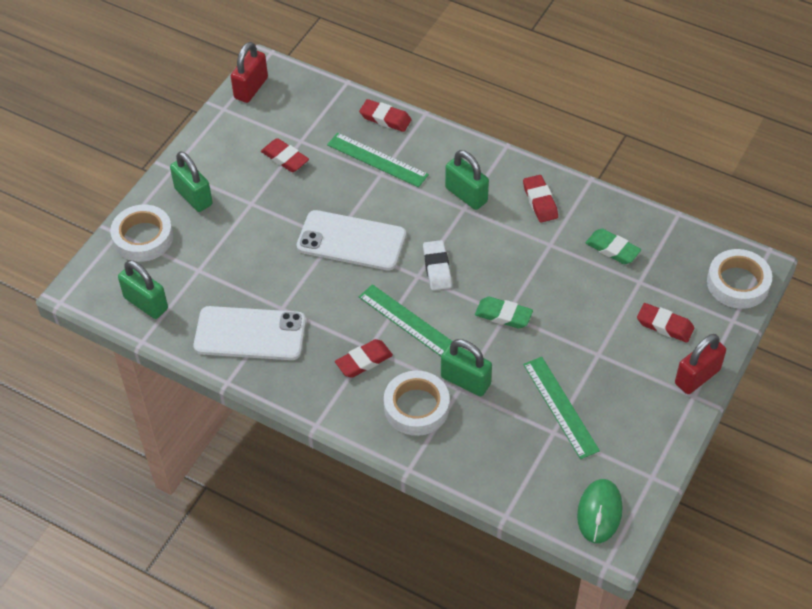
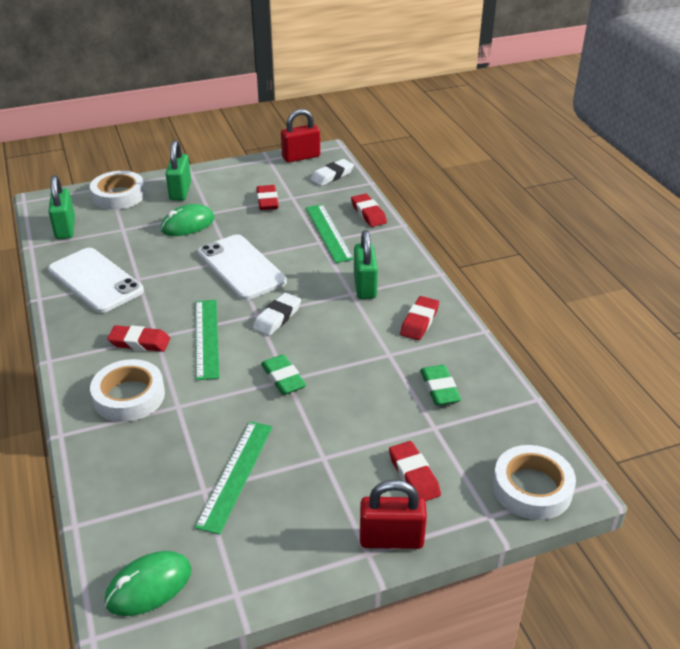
camera: 40 degrees right, 15 degrees down
(249, 228) = (188, 224): none -> green mouse
(305, 94) = (332, 176): none -> white eraser
(465, 381) = (190, 403): green padlock -> none

